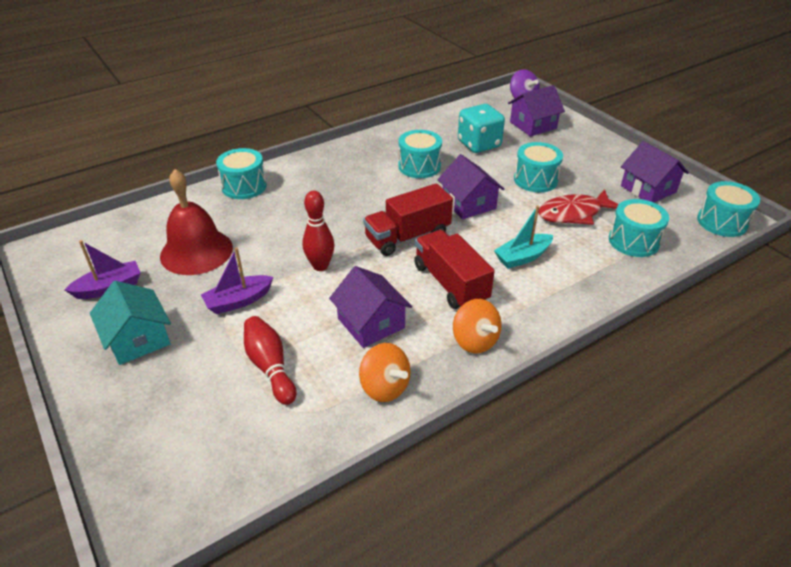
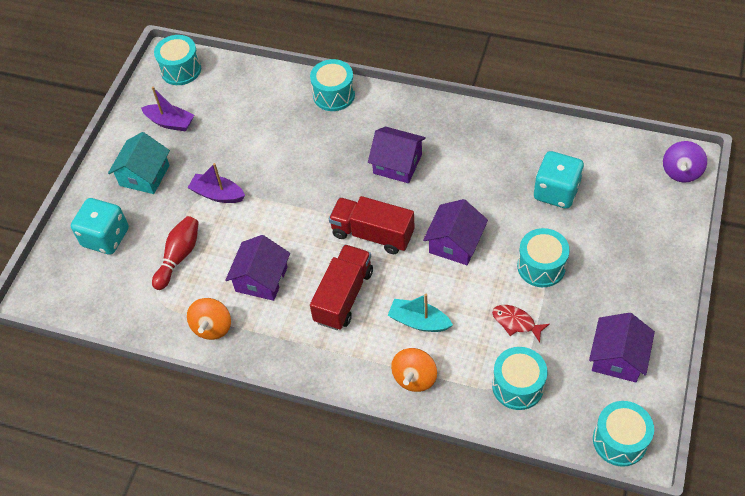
camera: 55 degrees right, 15 degrees up
(165, 413) = (106, 237): none -> turquoise dice
(196, 251) = (241, 132): red bell -> none
(320, 266) = (290, 209): red bowling pin -> none
(419, 166) = (474, 176): turquoise drum -> turquoise drum (181, 70)
(475, 341) = (296, 349): orange spinning top -> orange spinning top (414, 378)
(533, 125) = (638, 209): purple house -> purple house (397, 164)
(573, 214) = (516, 322): red fish -> red fish, size x0.62

